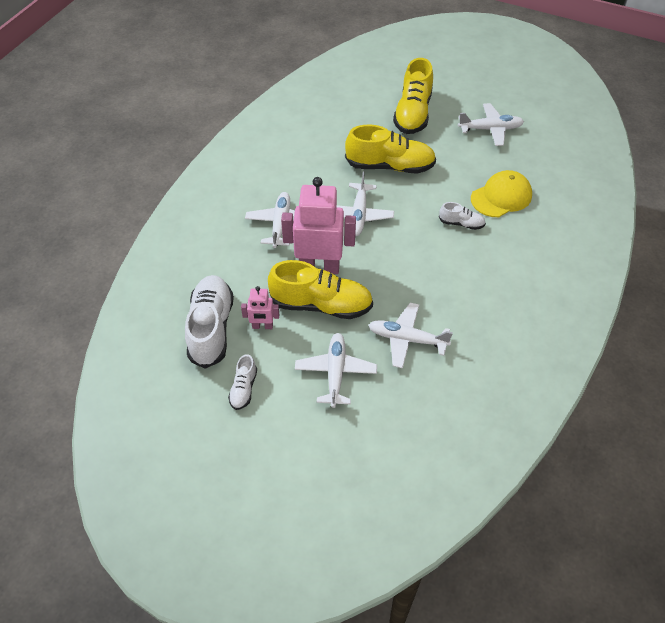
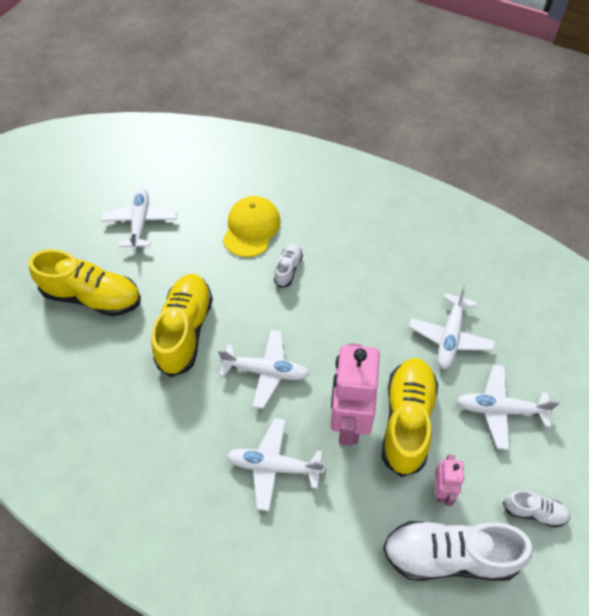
camera: 85 degrees left, 5 degrees up
(501, 197) = (251, 228): yellow cap -> yellow cap turned 45 degrees clockwise

